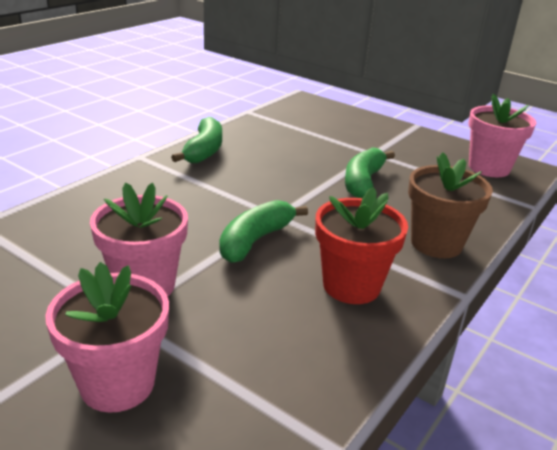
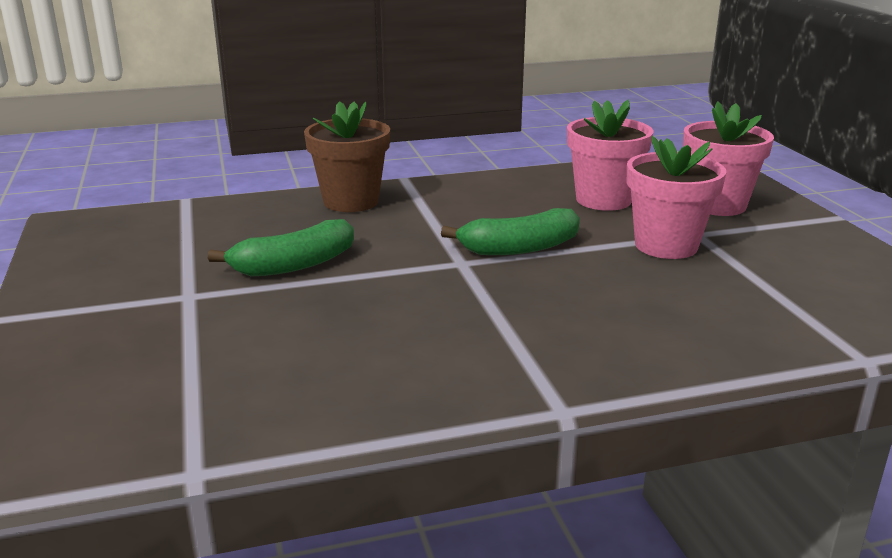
camera: 140 degrees left, 5 degrees down
(204, 151) = (436, 384): green banana -> none
(351, 286) = (480, 200): red flower pot -> none
(489, 168) = (110, 235): pink flower pot -> pink flower pot (603, 200)

